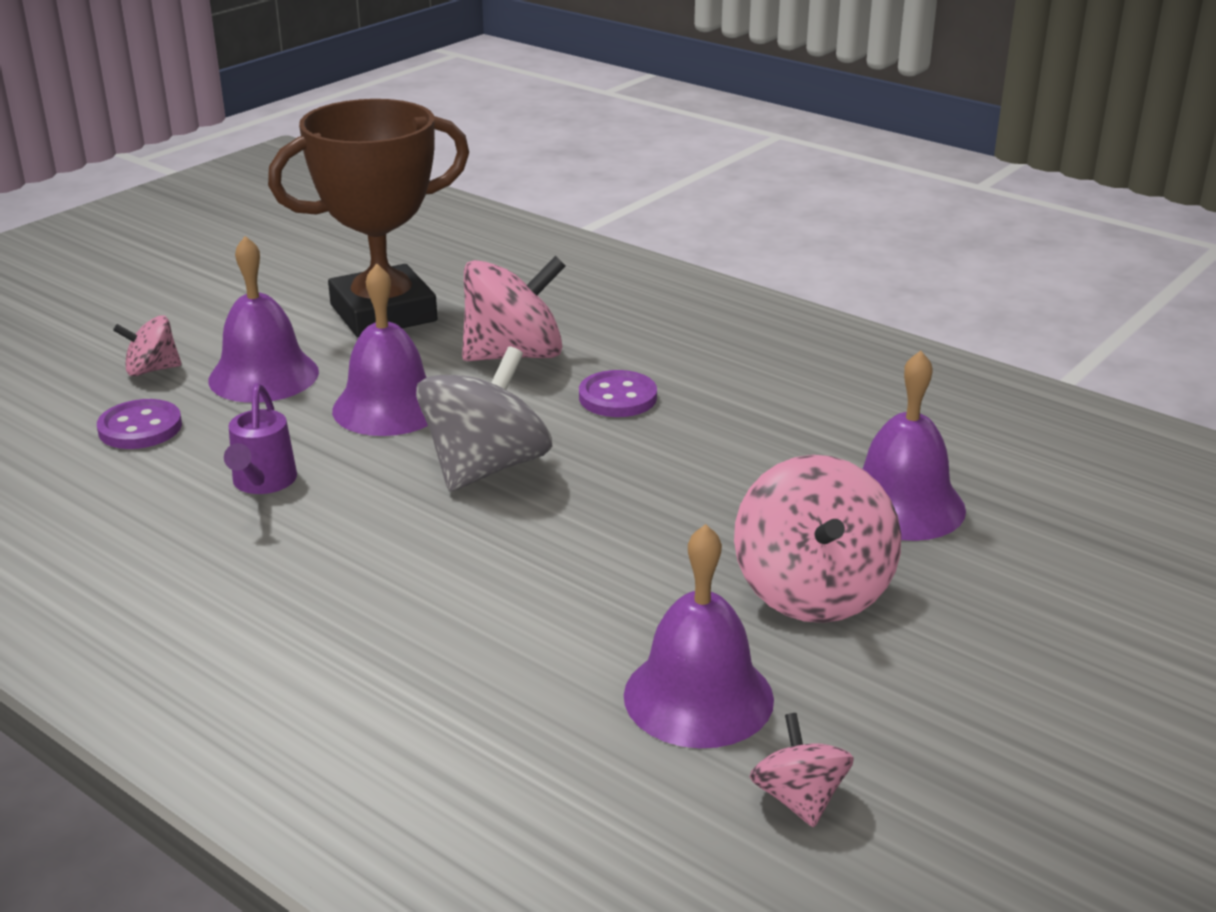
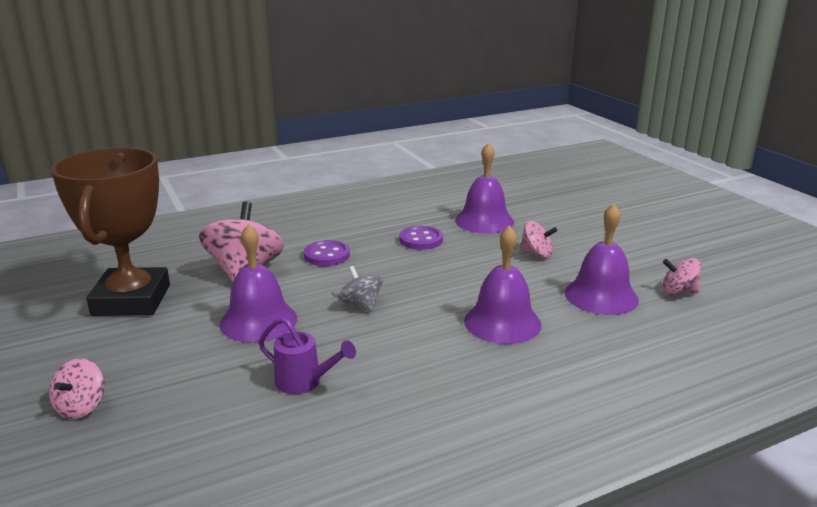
camera: 65 degrees left, 5 degrees down
(140, 428) = (169, 424): purple button -> purple button (421, 240)
(263, 376) = (158, 359): purple bell -> purple bell (502, 322)
(486, 468) = (361, 305): grey spinning top -> grey spinning top, size x0.53
(812, 591) = (536, 254): pink spinning top -> pink spinning top, size x0.53

